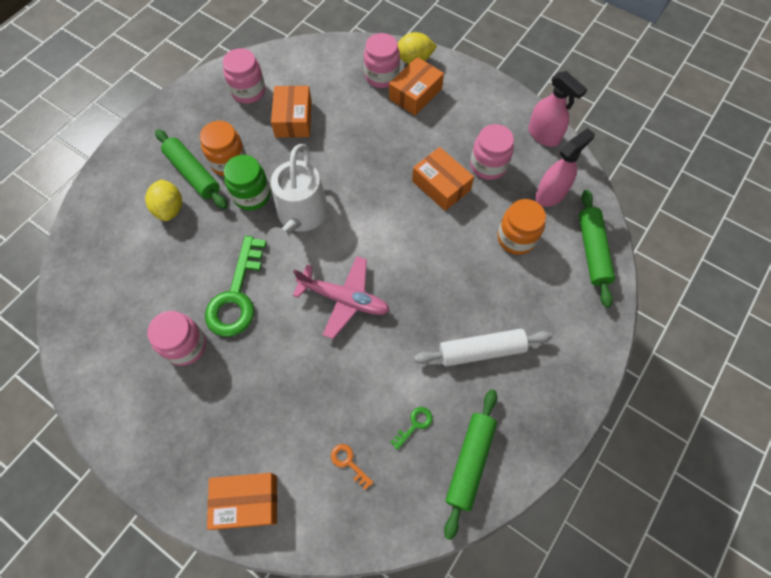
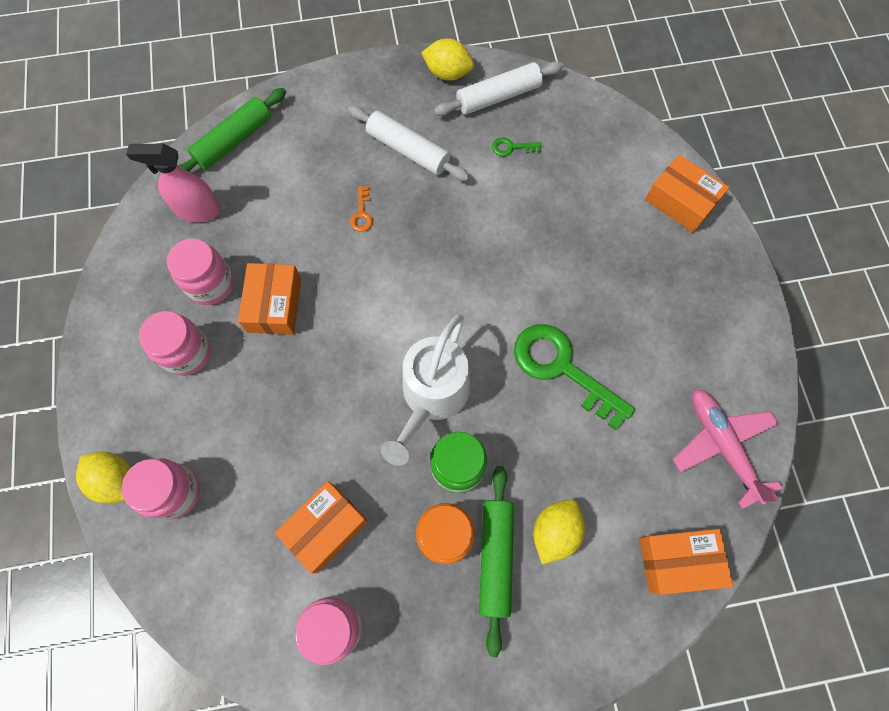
camera: 135 degrees left, 5 degrees up
(185, 346) = (644, 361): pink jar -> pink jar (187, 353)
(236, 295) = (562, 368): green key -> green key turned 105 degrees counterclockwise
(301, 216) = (432, 396): white watering can -> white watering can turned 150 degrees clockwise
(344, 299) = (471, 280): pink plane -> pink plane (721, 445)
(348, 463) = (583, 164): orange key -> orange key (362, 213)
(415, 94) = (171, 431): orange box -> orange box (678, 561)
(470, 462) = (498, 96): green rolling pin -> white rolling pin
(516, 238) = (275, 202): orange jar -> none
(528, 445) = (448, 73): none -> yellow lemon
(543, 135) = (125, 266): pink spray bottle -> none

